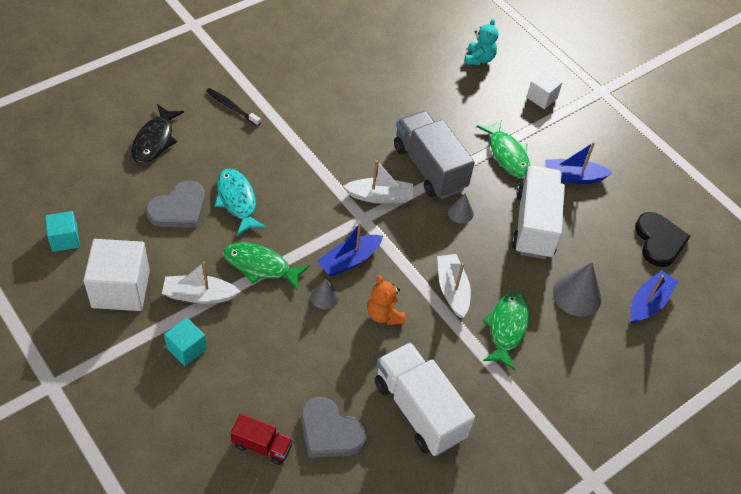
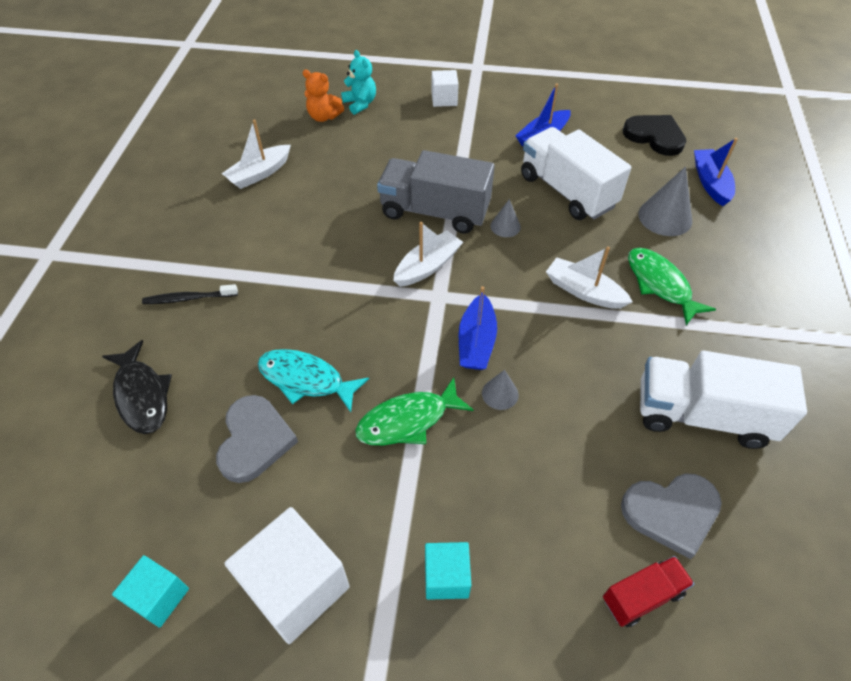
camera: 40 degrees left, 0 degrees up
(199, 295) = (387, 508): white boat -> white boat (259, 174)
(384, 315) = (566, 361): orange teddy bear -> orange teddy bear (324, 117)
(507, 154) = (477, 156): green fish -> none

